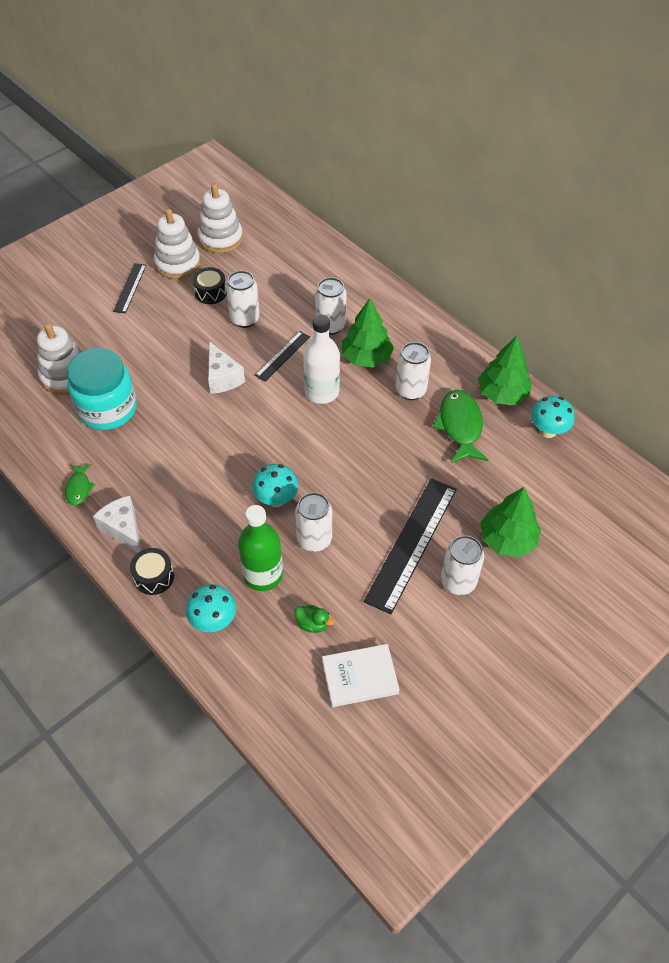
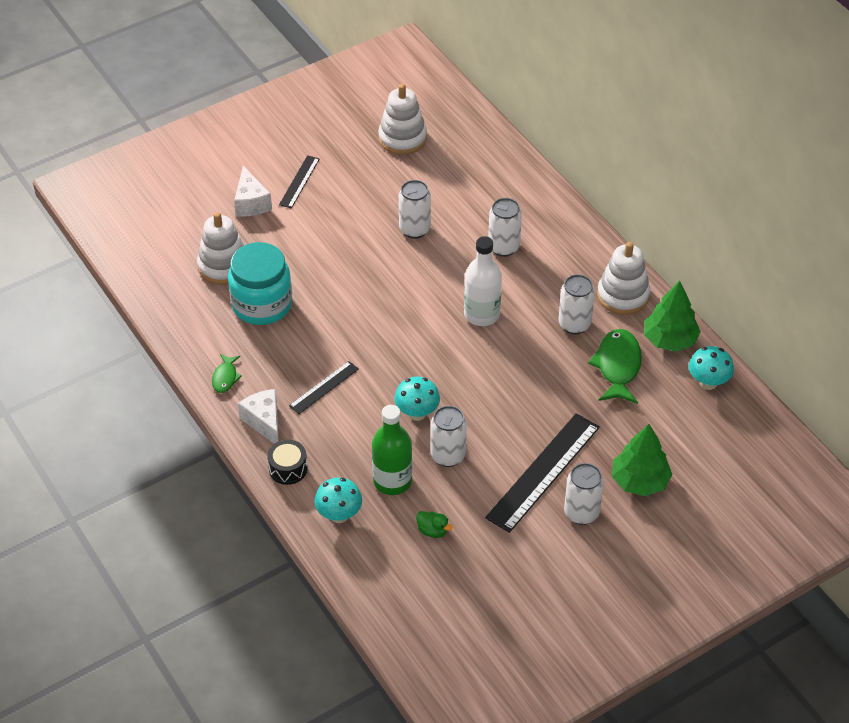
camera: 10 degrees right, 5 degrees down
(177, 263) = (353, 161): white stacking toy -> white stacking toy (623, 295)
(210, 292) = (383, 196): black drum -> none
(222, 378) = (382, 287): white cheese -> white cheese (251, 203)
(283, 356) = (448, 272): black ruler -> black ruler (324, 387)
(360, 677) = (468, 583): white book -> none
(366, 357) = (535, 285): green tree -> none

